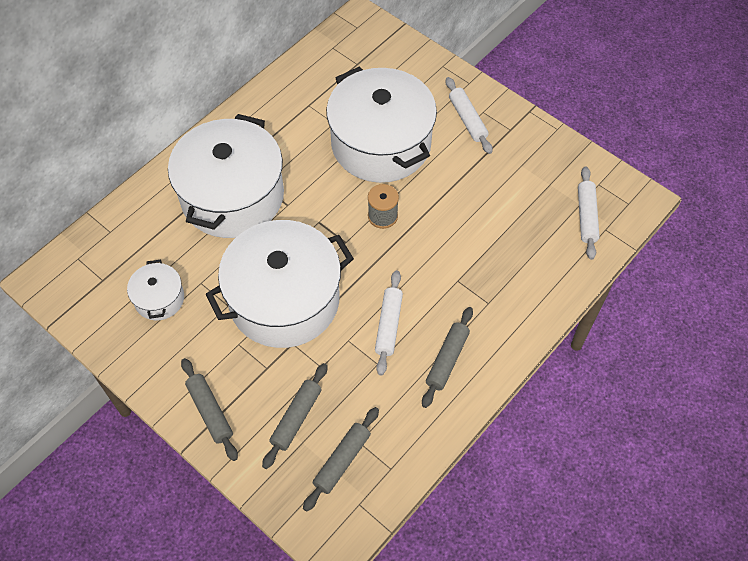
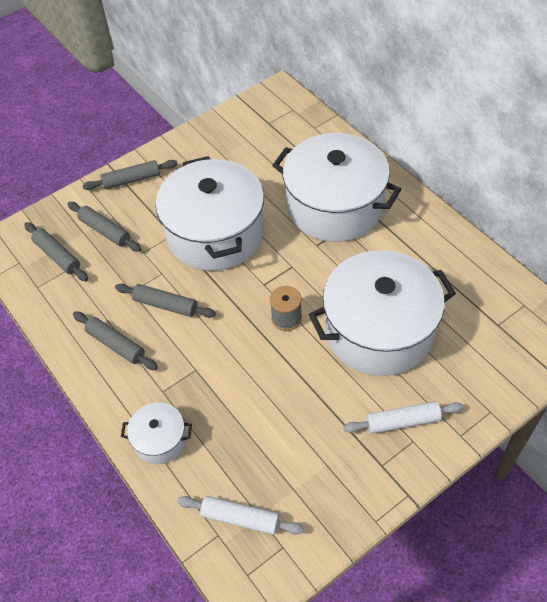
camera: 105 degrees right, 5 degrees down
(159, 299) = (241, 155): white pot -> white pot (160, 440)
(389, 325) = (165, 305): white rolling pin -> grey rolling pin

